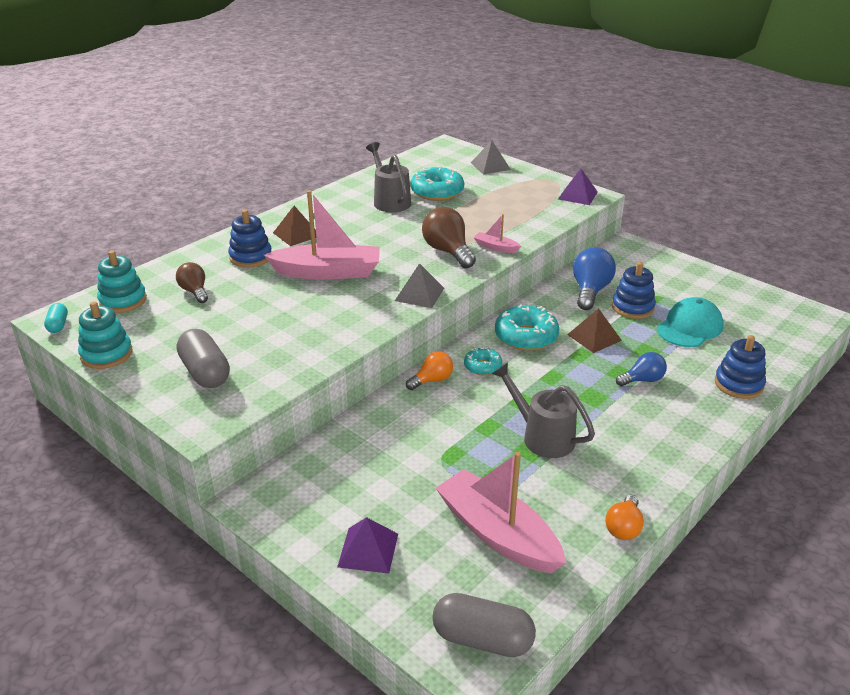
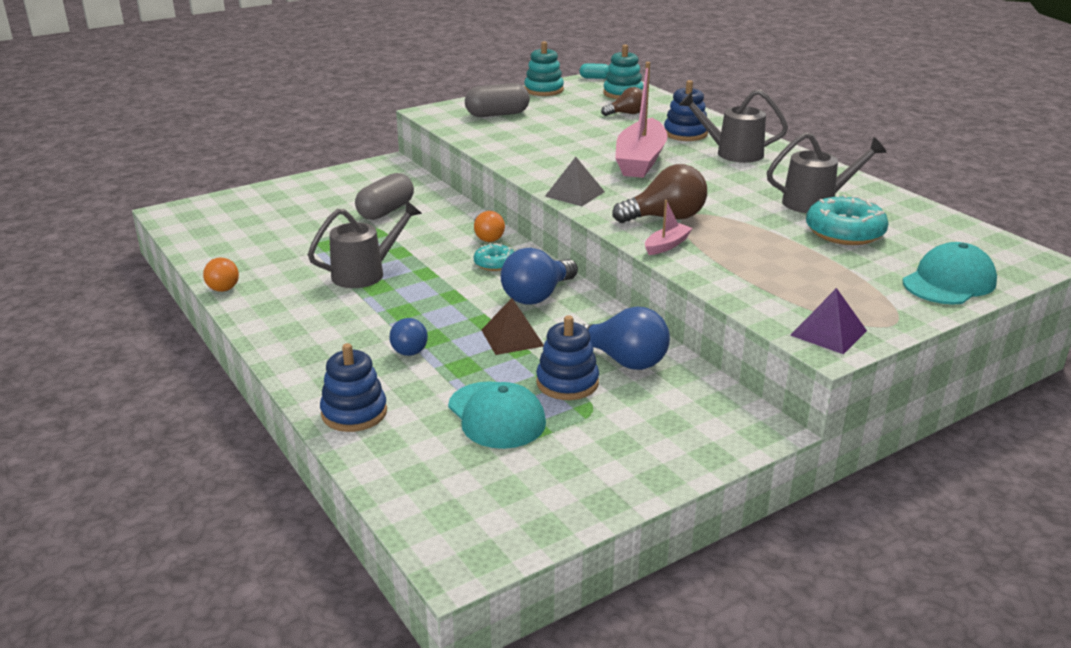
camera: 105 degrees right, 5 degrees down
(296, 234) = (732, 153): brown pyramid -> grey watering can
(368, 550) = (304, 193): purple pyramid -> none
(482, 639) = (191, 217): grey capsule -> grey capsule (386, 211)
(490, 166) = (949, 282): grey pyramid -> turquoise cap
(497, 534) = (272, 236): pink boat -> none
(526, 336) = (537, 296): turquoise donut -> blue light bulb
(623, 527) = (224, 285): orange light bulb -> orange light bulb turned 135 degrees counterclockwise

